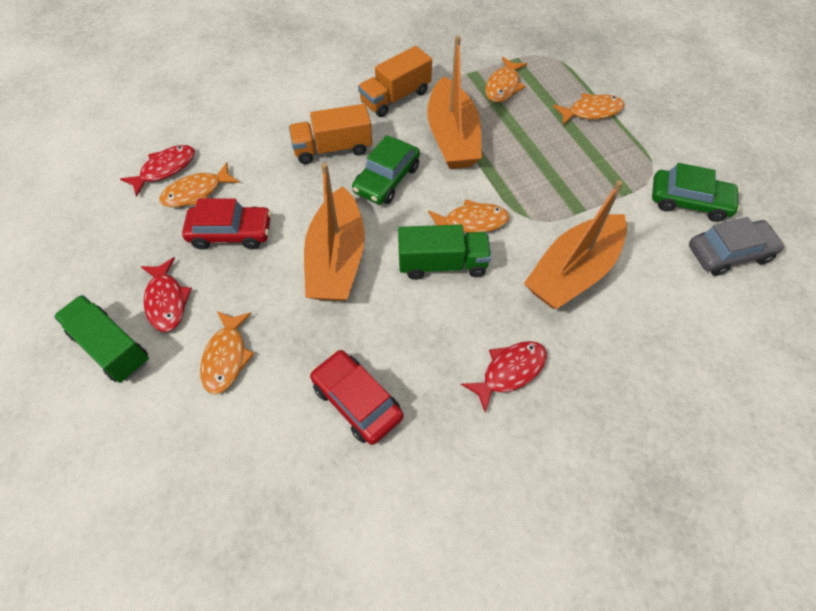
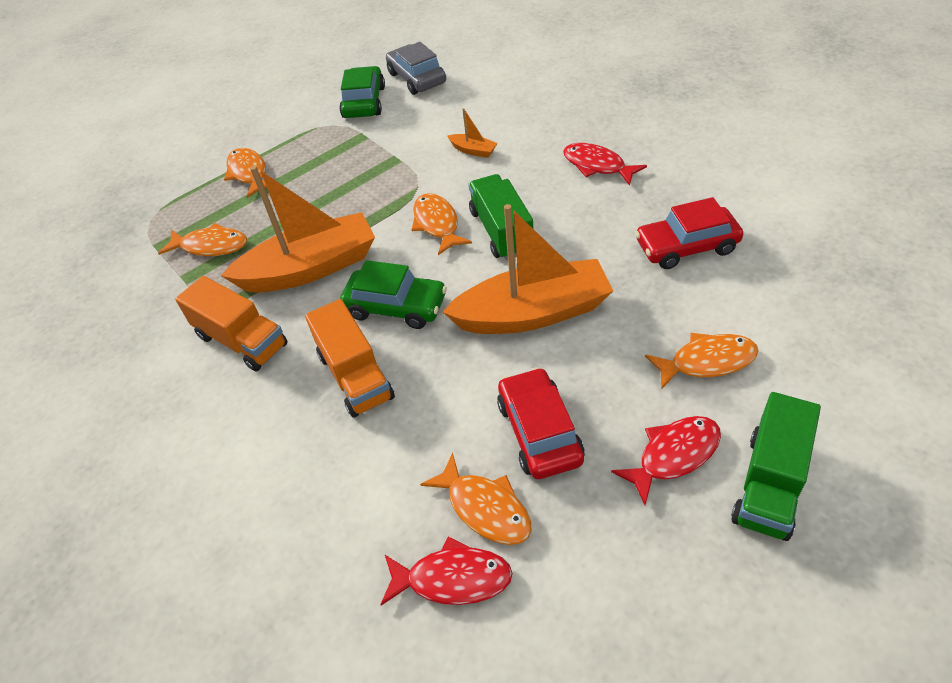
camera: 100 degrees left, 10 degrees down
(165, 169) = (453, 578): red fish -> red fish turned 150 degrees clockwise
(357, 401) = (686, 246): red car -> red car turned 45 degrees clockwise
(573, 272) = (473, 150): orange boat -> orange boat, size x0.41

